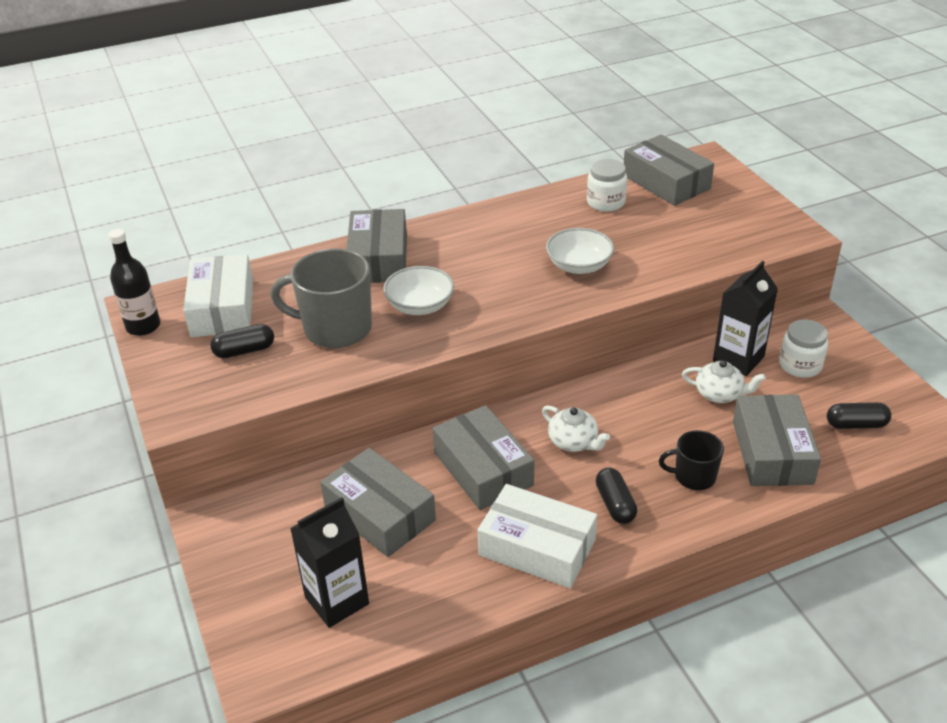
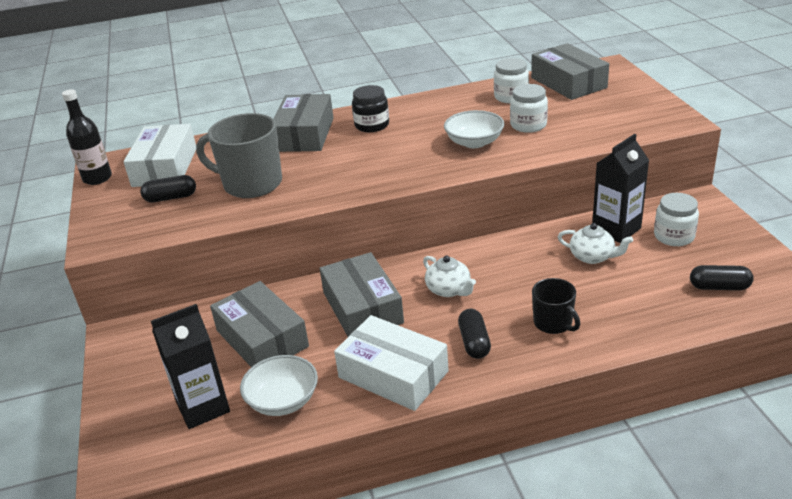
camera: 10 degrees right, 5 degrees down
(420, 306) = (327, 169): white bowl -> white bowl (283, 400)
(455, 244) = (372, 125): none -> black jar
(634, 241) = (528, 125): none -> white jar
(694, 476) = (553, 323): black mug -> black mug turned 135 degrees counterclockwise
(772, 452) = (632, 306): grey box -> none

